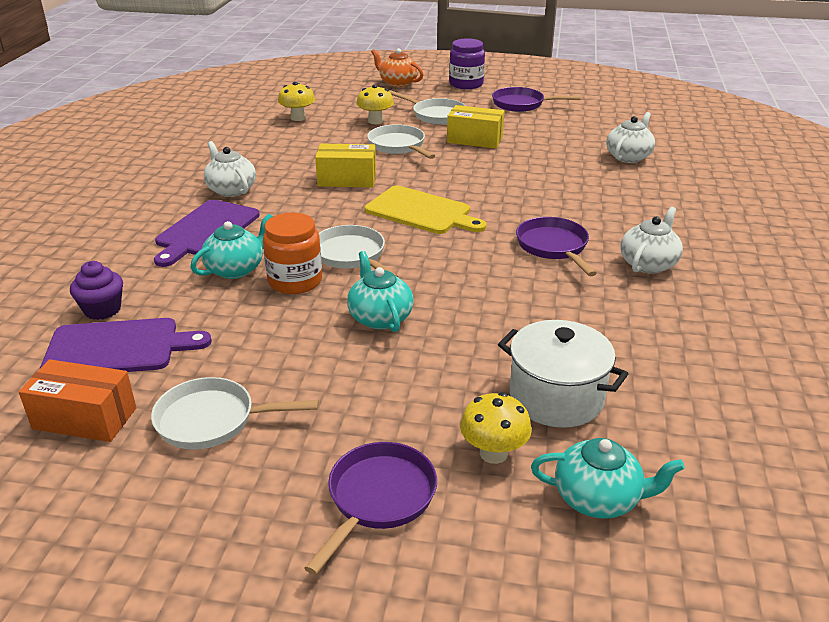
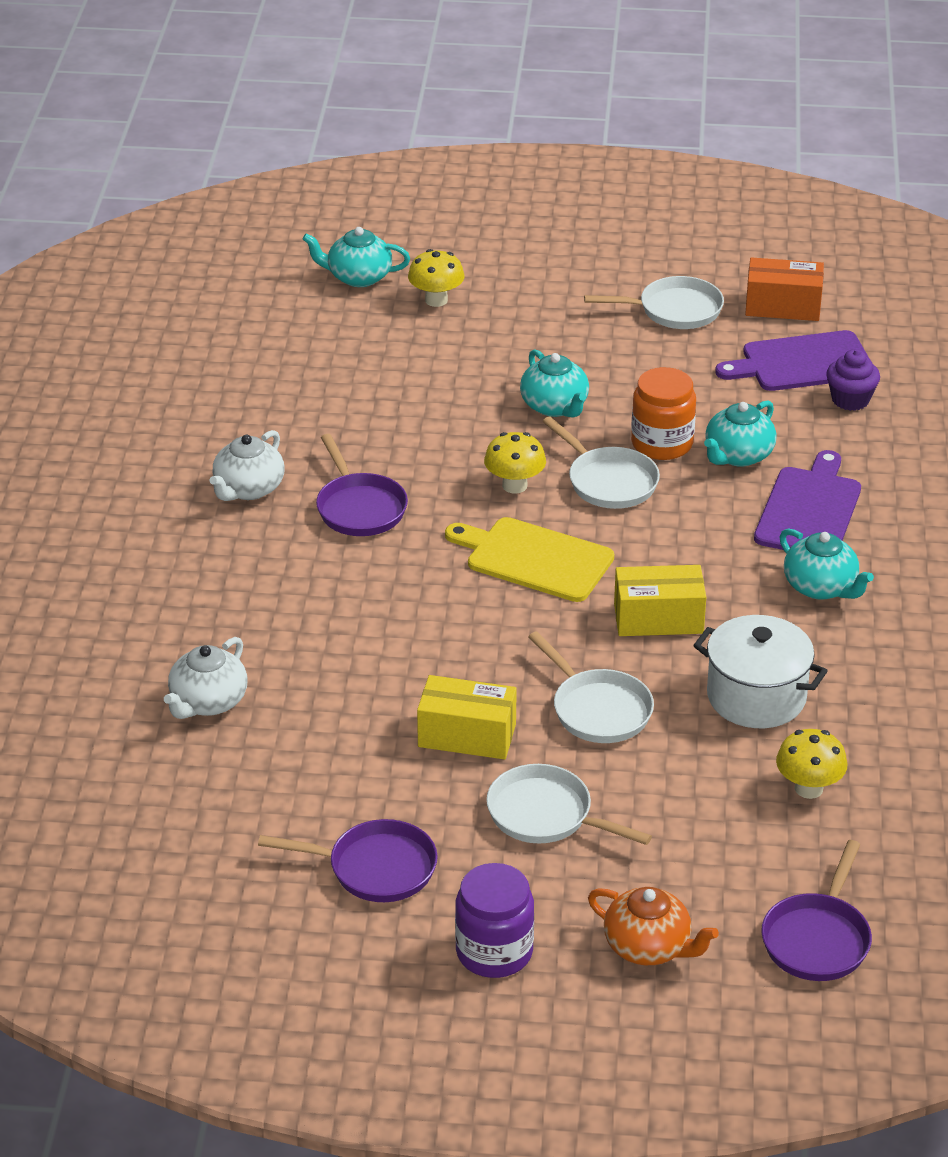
camera: 175 degrees right, 5 degrees up
(231, 189) = (821, 587): white teapot -> turquoise teapot
(375, 121) = (658, 786): yellow mushroom -> yellow mushroom (514, 485)
(378, 498) = (522, 269): purple pan -> purple pan (817, 939)
(556, 397) = (380, 342): white pot -> white pot (756, 697)

